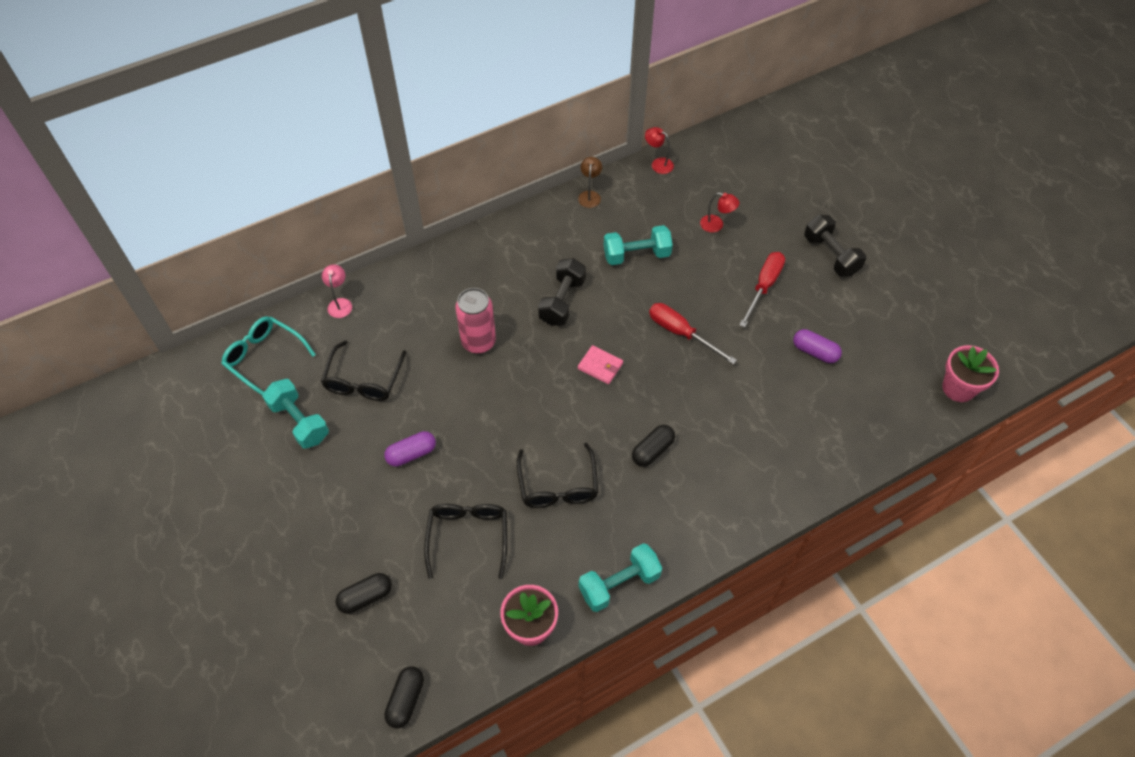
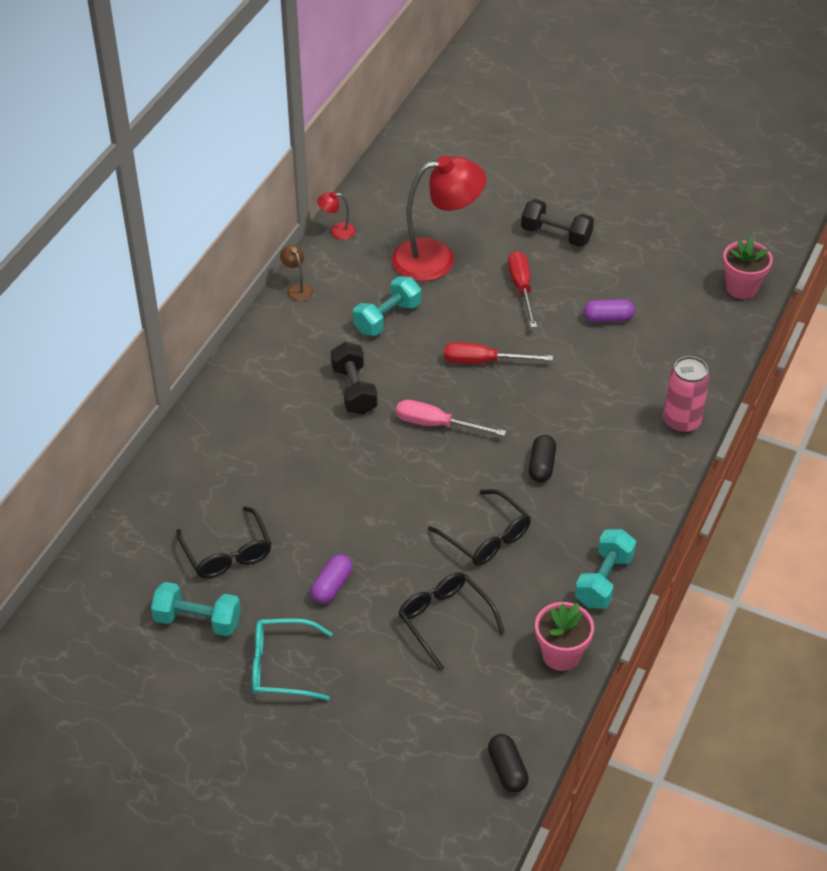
camera: 35 degrees left, 10 degrees down
(264, 358) = (108, 588): turquoise glasses -> turquoise glasses (281, 667)
(340, 303) = (139, 502): pink lamp -> none
(365, 597) = (398, 718): black capsule -> none
(478, 342) = (307, 464): pink can -> pink can (681, 422)
(600, 366) = (437, 425): pink wallet -> pink screwdriver
(716, 225) = (437, 258): red lamp -> red lamp, size x2.47

